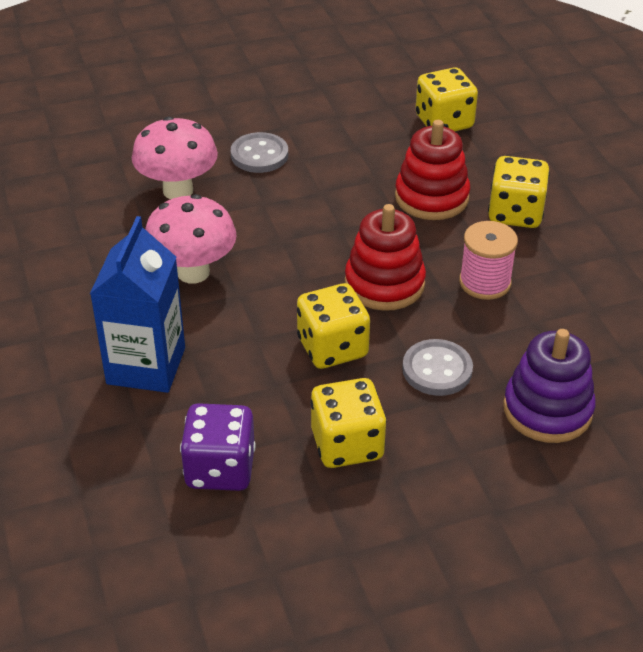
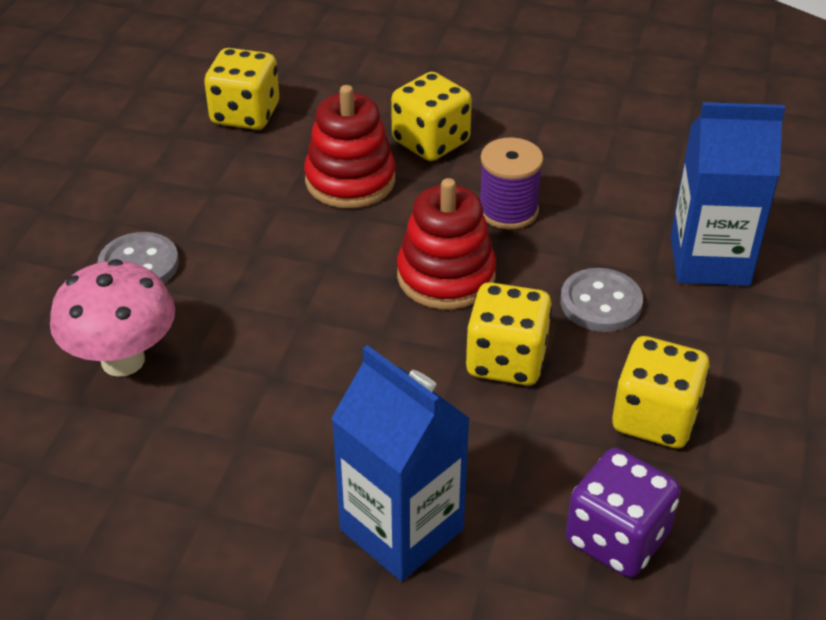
camera: 55 degrees left, 0 degrees up
(193, 272) = (281, 414): pink mushroom -> none
(485, 282) = (508, 210): pink spool -> purple spool
(547, 410) = (709, 260): purple stacking toy -> blue carton

